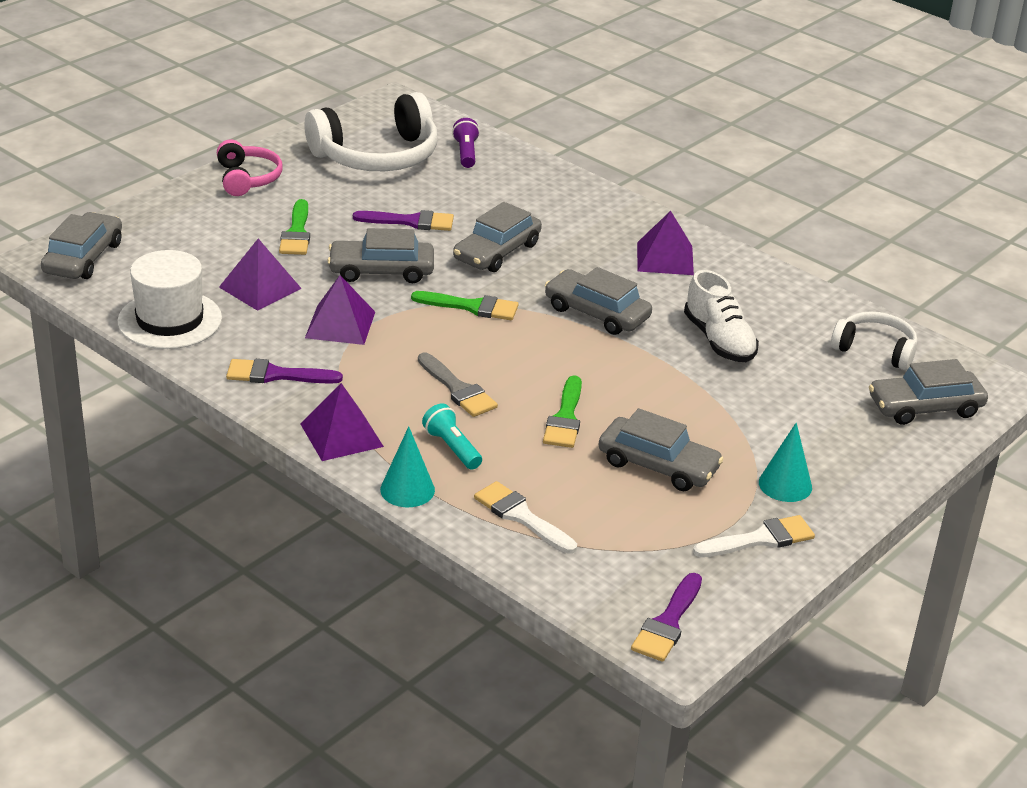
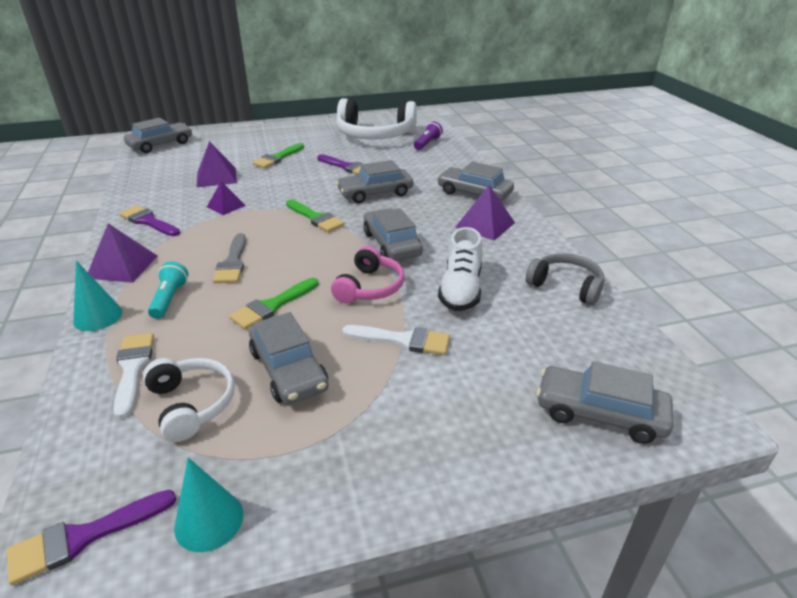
camera: 35 degrees right, 0 degrees up
(170, 320) = (147, 180): white hat -> none
(247, 178) = (293, 131): pink headphones -> pink headphones (369, 287)
(340, 324) = (226, 206): purple pyramid -> purple pyramid, size x0.66
(381, 271) = (293, 186): grey car -> grey car (474, 193)
(760, 539) = (283, 484): white brush -> white brush (403, 340)
(785, 484) = (374, 435): turquoise cone -> turquoise cone (209, 520)
(807, 305) = (566, 286): none -> grey headphones
(875, 350) = (596, 341): white headphones -> white headphones (192, 404)

